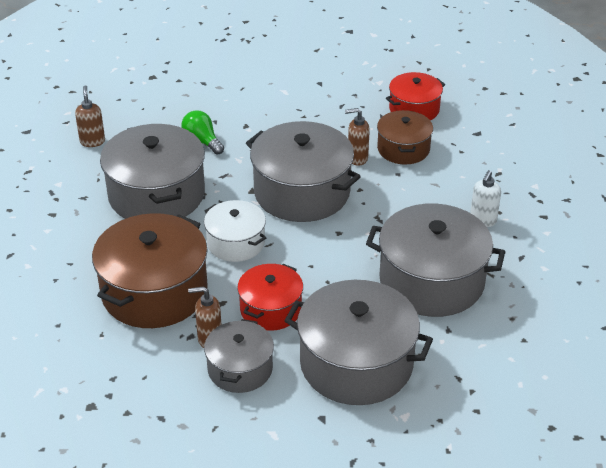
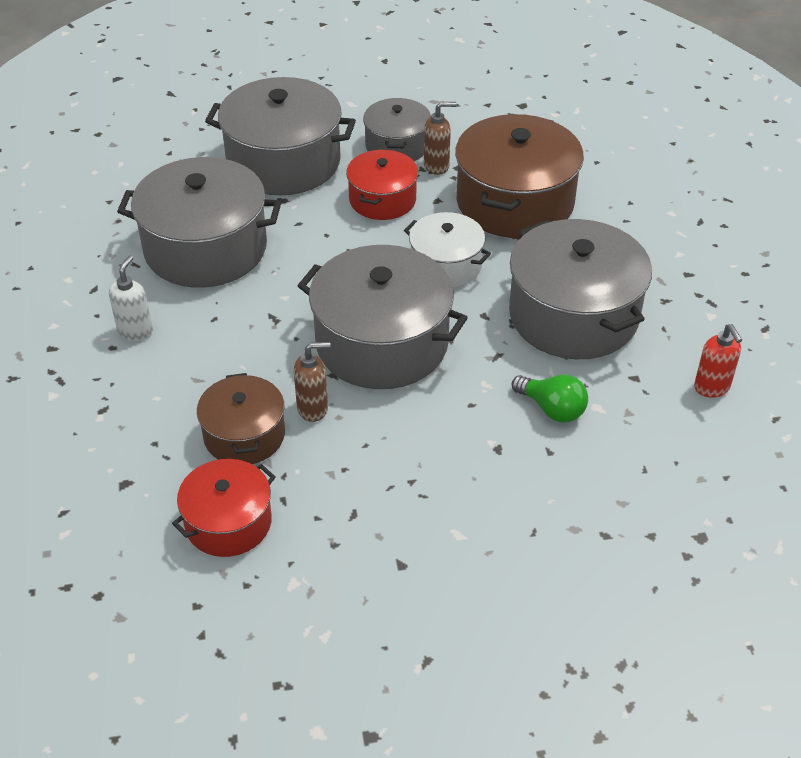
camera: 170 degrees right, 5 degrees up
(92, 141) = (712, 387): brown soap dispenser -> red soap dispenser

